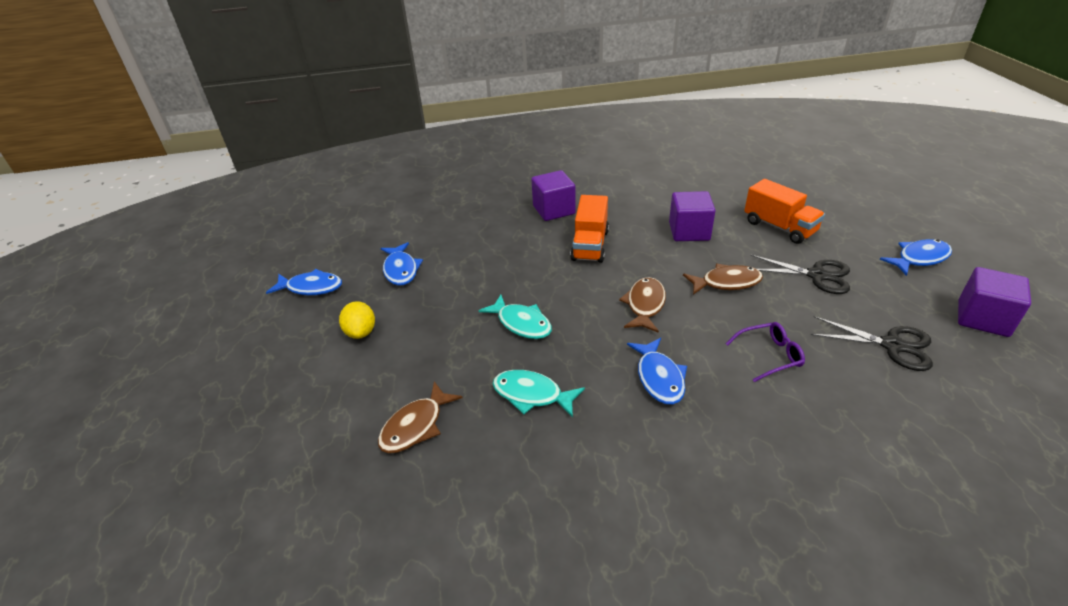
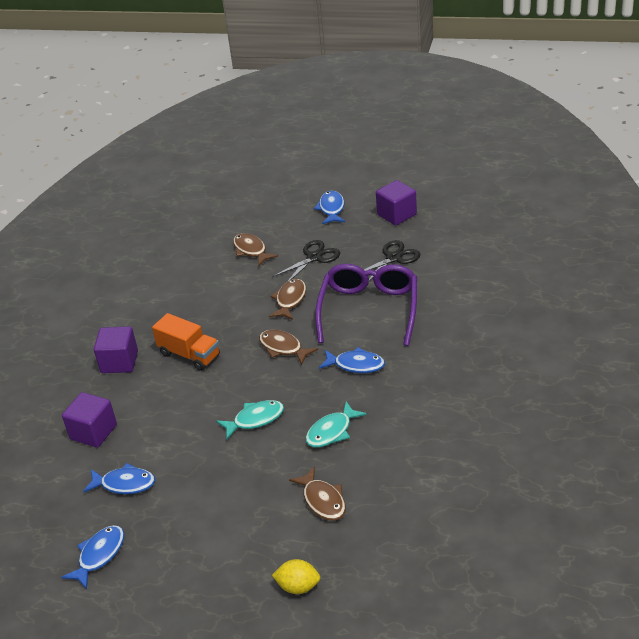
camera: 65 degrees left, 0 degrees up
(361, 332) = (194, 522): yellow lemon -> yellow lemon (298, 586)
(689, 231) = (218, 295): purple cube -> purple cube (93, 432)
(770, 355) = (369, 309): purple glasses -> purple glasses, size x2.28
(779, 227) = (251, 250): orange truck -> brown fish

